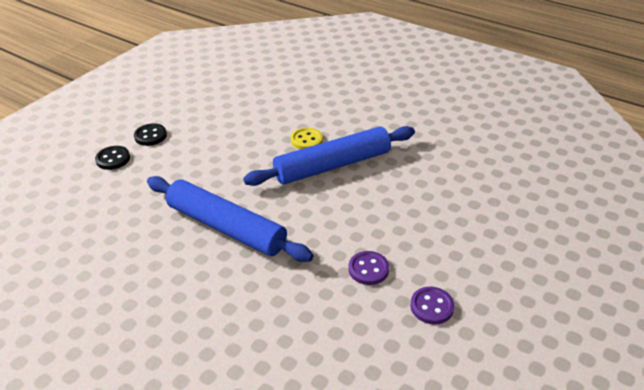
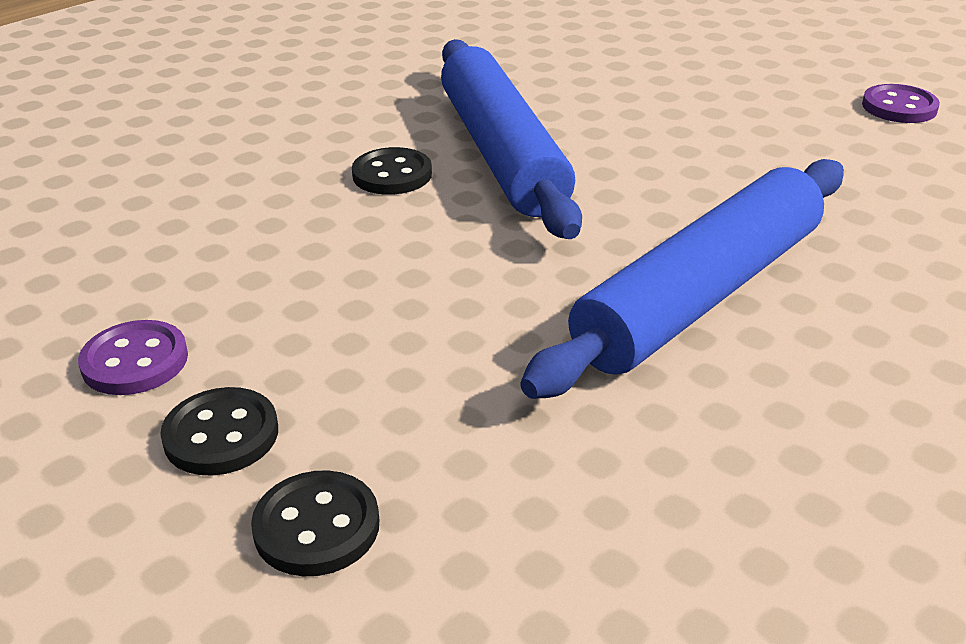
camera: 80 degrees left, 5 degrees down
(306, 140) = (392, 175): yellow button -> black button
(368, 269) = (821, 146): purple button -> purple button (135, 361)

